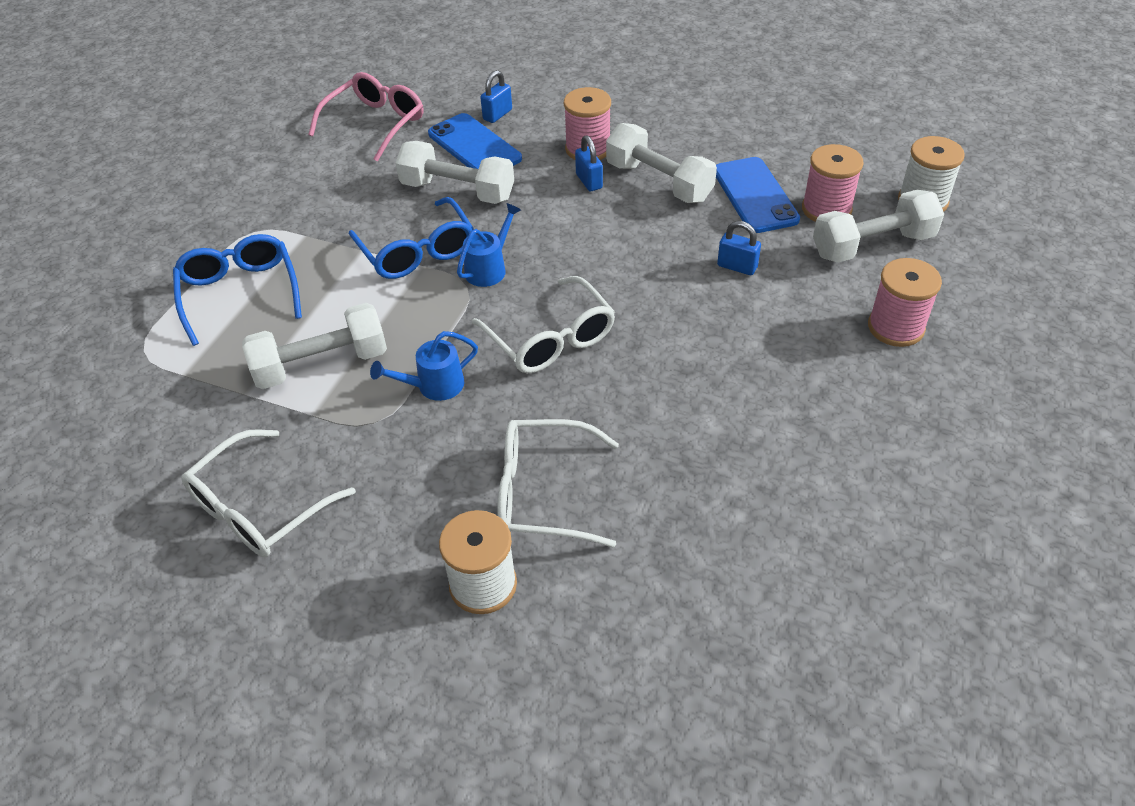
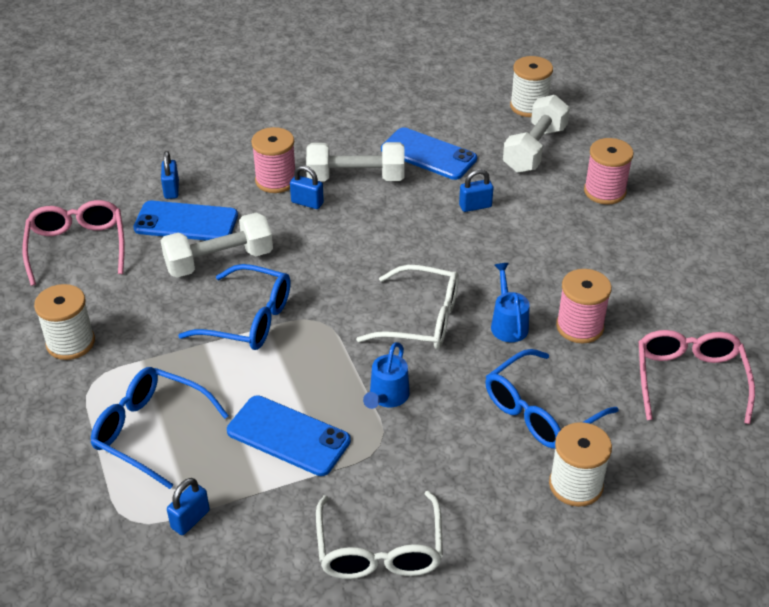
camera: 45 degrees left, 5 degrees down
(176, 379) = (190, 519): none -> blue padlock
(279, 193) = (70, 343): none -> white spool
(321, 364) = (288, 436): white dumbbell -> blue phone
(489, 268) = (318, 300): blue watering can -> blue watering can (508, 323)
(542, 493) = (540, 412): white glasses -> blue glasses
(733, 572) = (689, 379): none -> pink glasses
(826, 209) = (482, 140): pink spool -> pink spool (579, 327)

